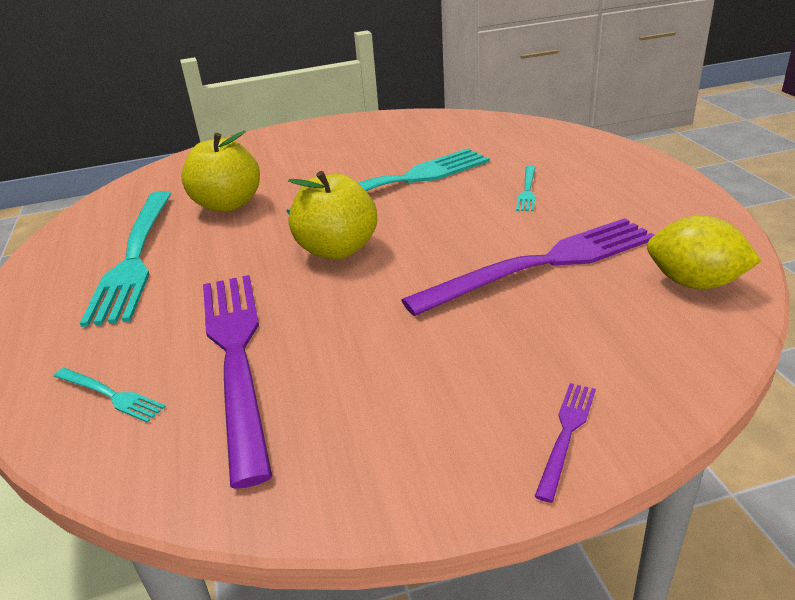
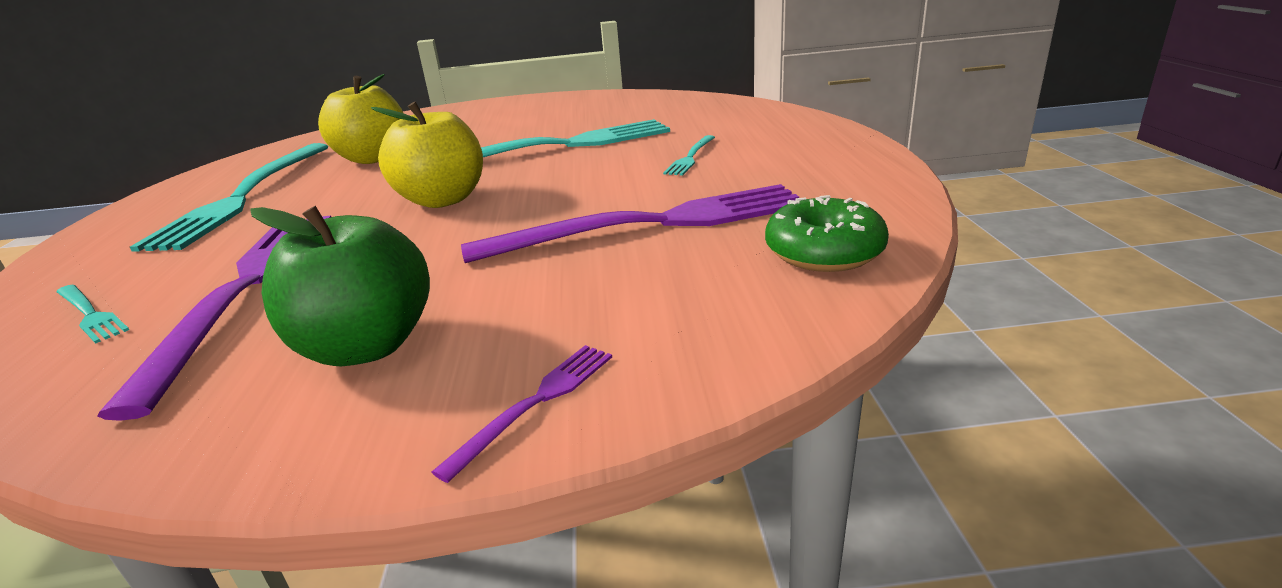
camera: 10 degrees right, 5 degrees down
(394, 401) = (367, 346): none -> green apple
(694, 283) = (824, 252): yellow lemon -> green donut

